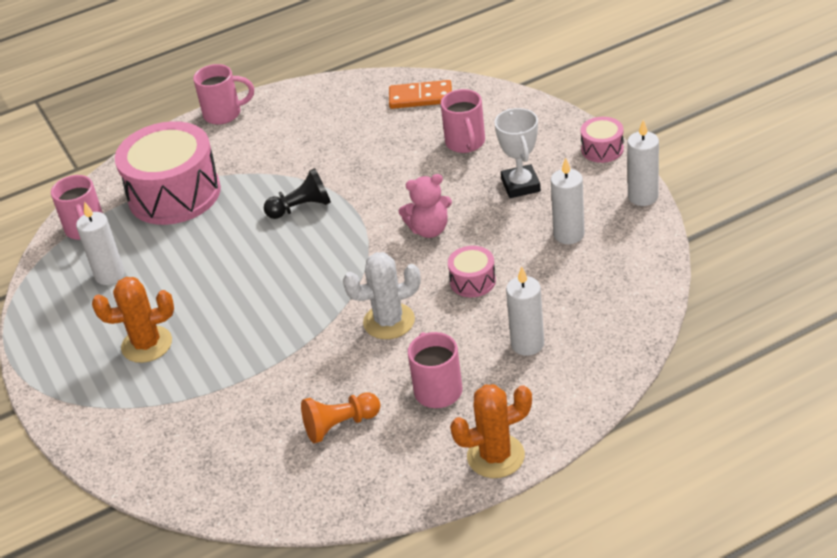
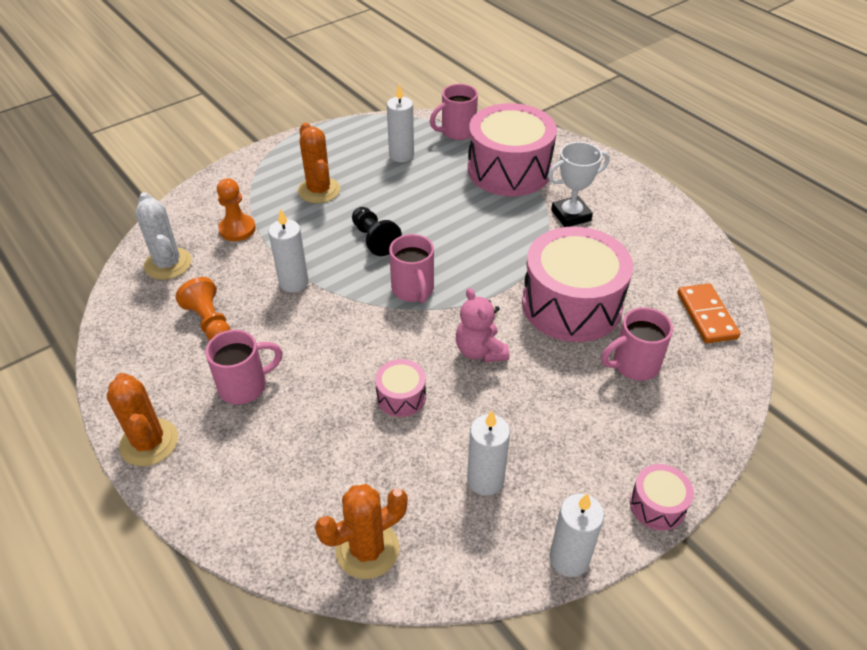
camera: 75 degrees right, 5 degrees up
(191, 414) = (237, 229): none -> orange pawn
(224, 114) = (632, 178): pink mug -> pink mug (413, 290)
(301, 208) = (502, 251): black pawn -> black pawn (374, 239)
(386, 170) = (571, 304): none -> pink drum
(389, 321) = (341, 337): white cactus -> white cactus (168, 264)
(520, 185) = (568, 424): white trophy -> white trophy (571, 215)
(527, 344) = (303, 455): white candle -> white candle (294, 282)
(626, 303) = (367, 549): none -> orange cactus

